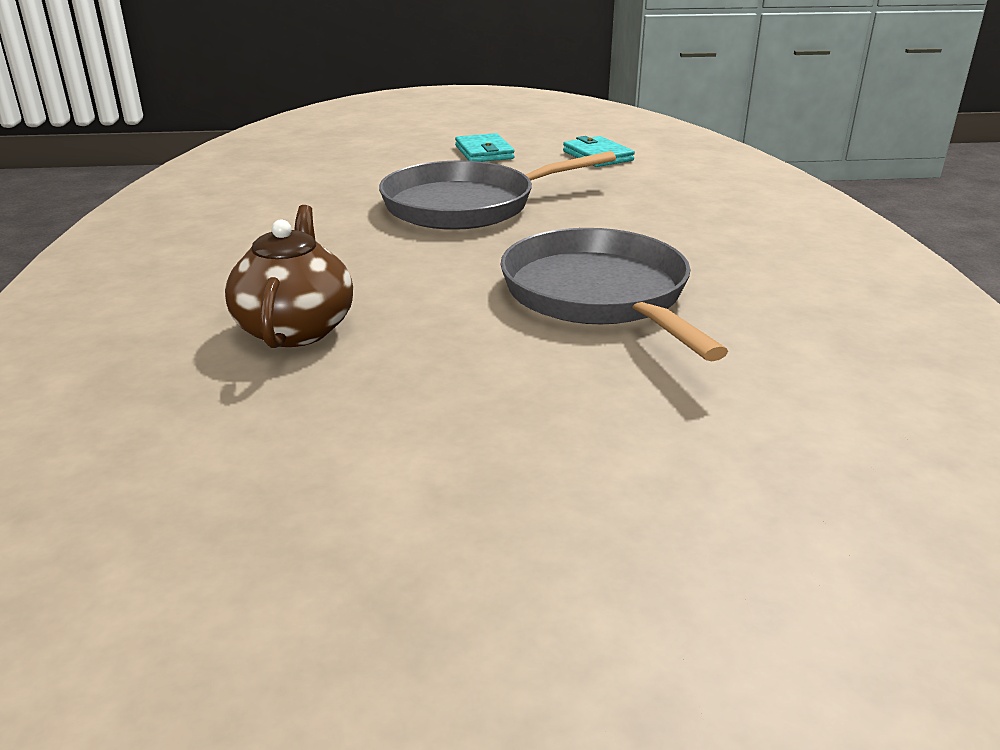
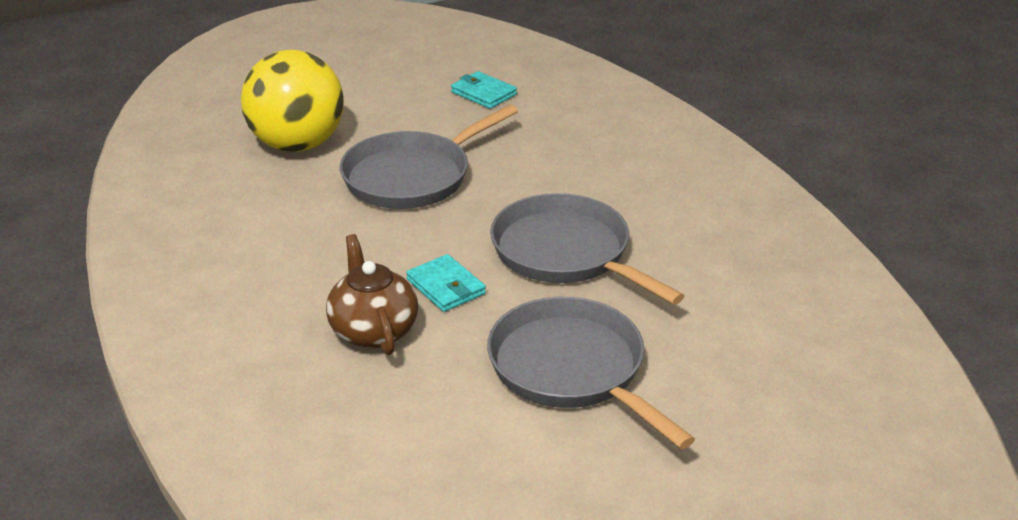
camera: 20 degrees left, 5 degrees up
(370, 168) = (297, 144): none -> yellow ball
(484, 152) = (383, 105): turquoise wallet -> turquoise wallet (446, 287)
(519, 421) = (572, 370): none -> grey pan

